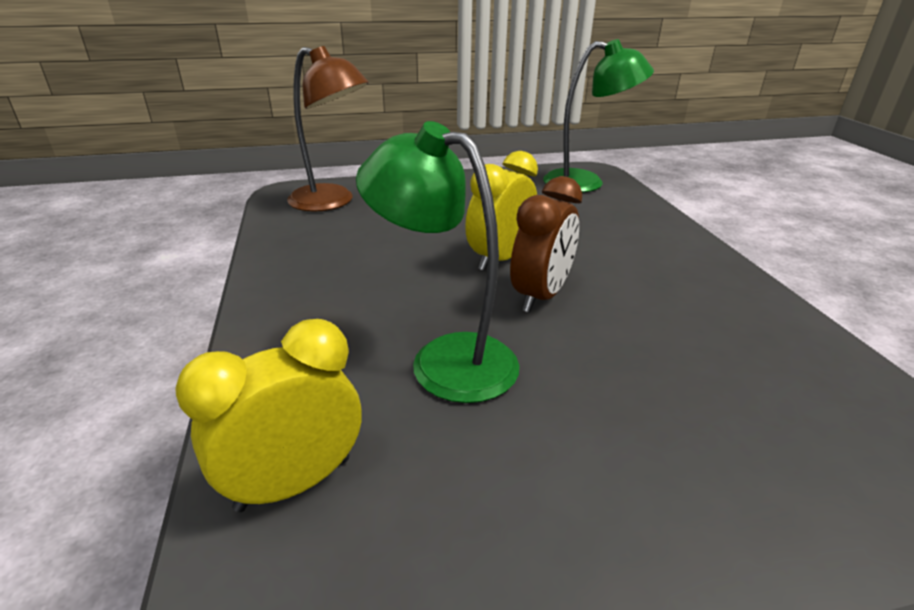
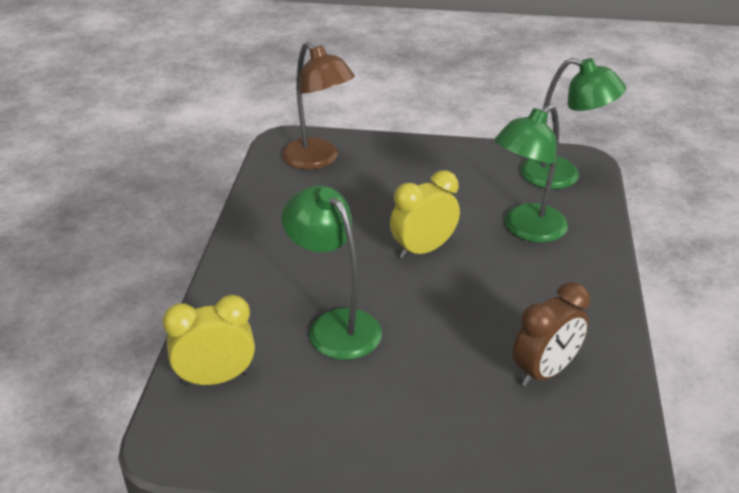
camera: 20 degrees right, 5 degrees up
(540, 296) = (432, 291): brown clock -> brown clock (545, 371)
(591, 225) = (526, 230): none -> green lamp

